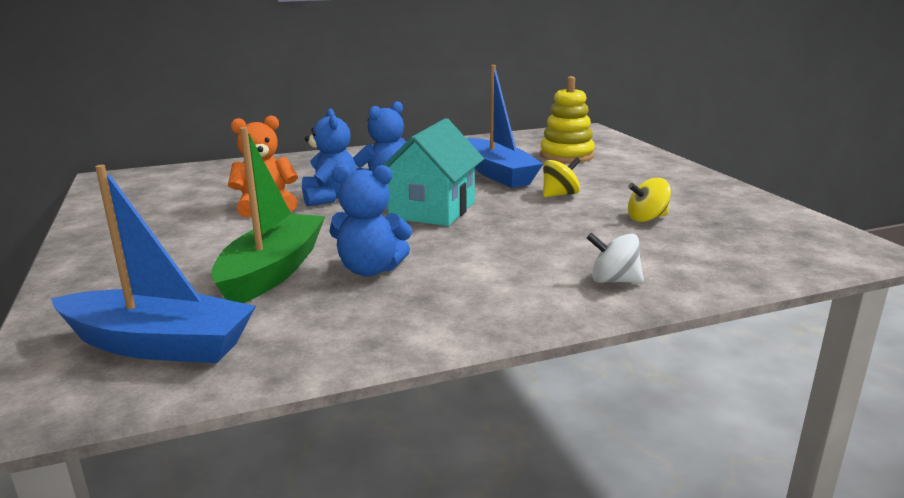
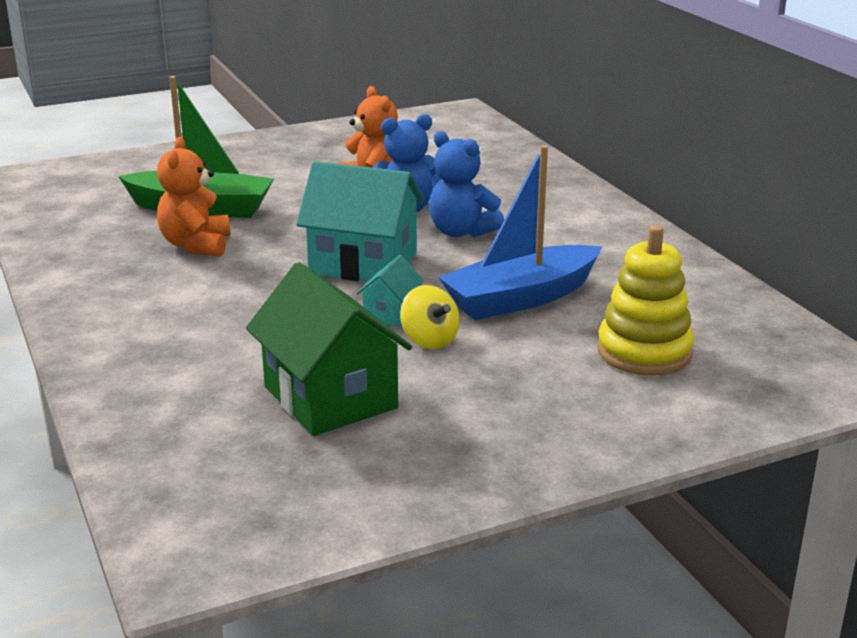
camera: 85 degrees right, 5 degrees up
(158, 345) = (83, 192): blue boat -> none
(370, 269) = (196, 245): blue teddy bear -> orange teddy bear
(520, 203) = (390, 313): none -> turquoise house
(613, 281) = (138, 360): white spinning top -> none
(647, 218) = (330, 397): yellow spinning top -> green house

